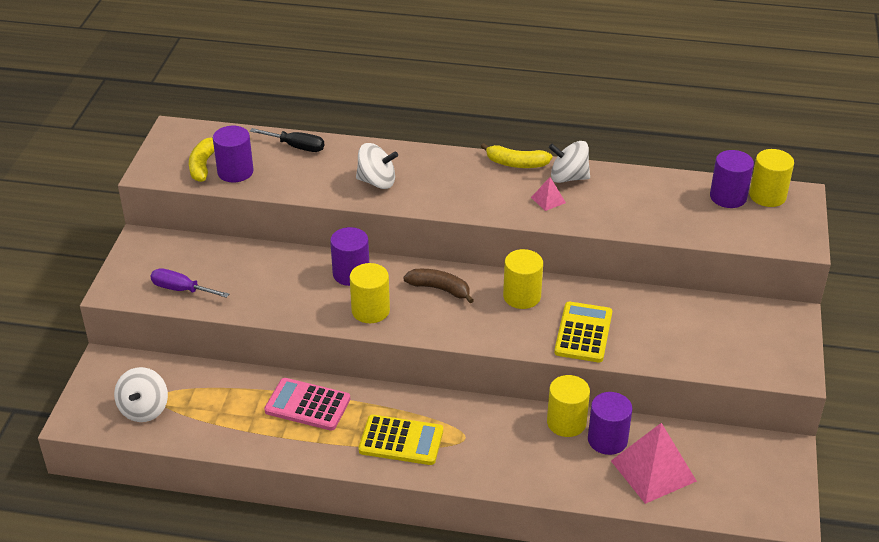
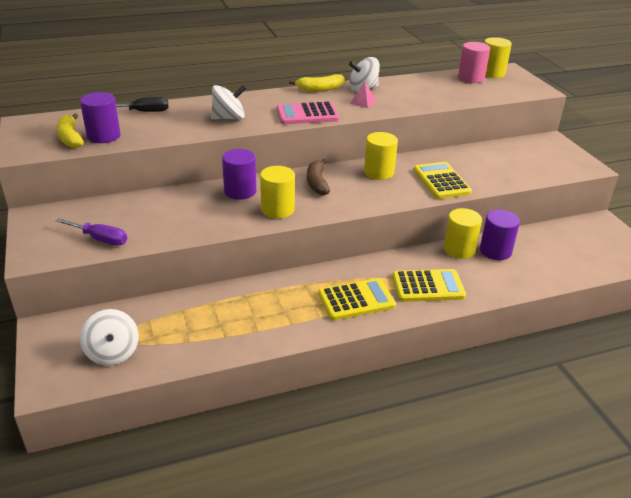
camera: 30 degrees left, 5 degrees down
(181, 289) = (100, 239): purple screwdriver -> purple screwdriver turned 150 degrees counterclockwise
(307, 405) = (260, 300): pink calculator -> pink calculator (307, 114)
(440, 289) = (317, 183): brown banana -> brown banana turned 90 degrees counterclockwise
(489, 454) = (428, 286): none -> yellow calculator
(653, 471) = (542, 259): pink pyramid -> none
(728, 197) = (471, 78): purple cylinder -> pink cylinder

